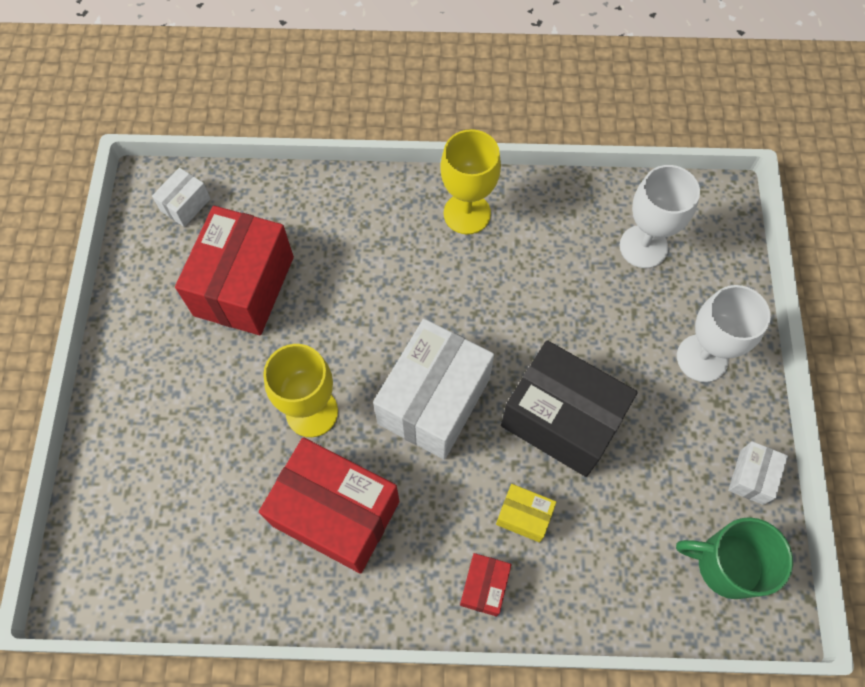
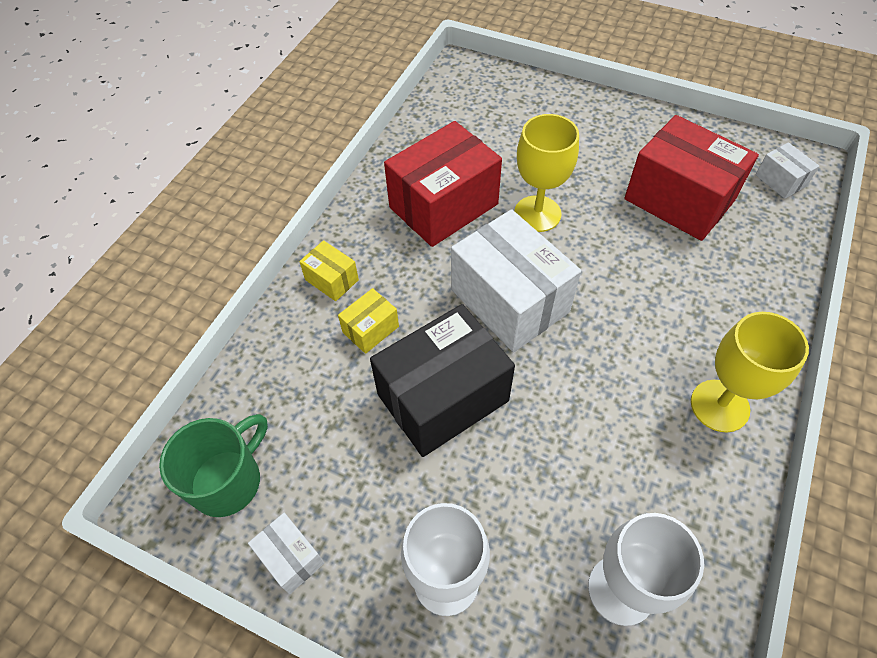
camera: 115 degrees right, 10 degrees down
(484, 586) = (332, 280): red box -> yellow box

